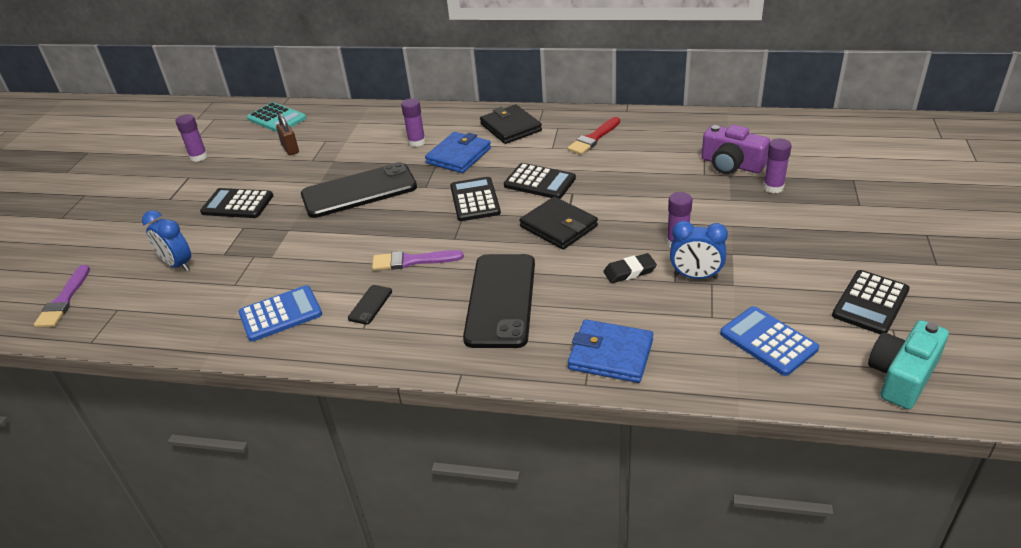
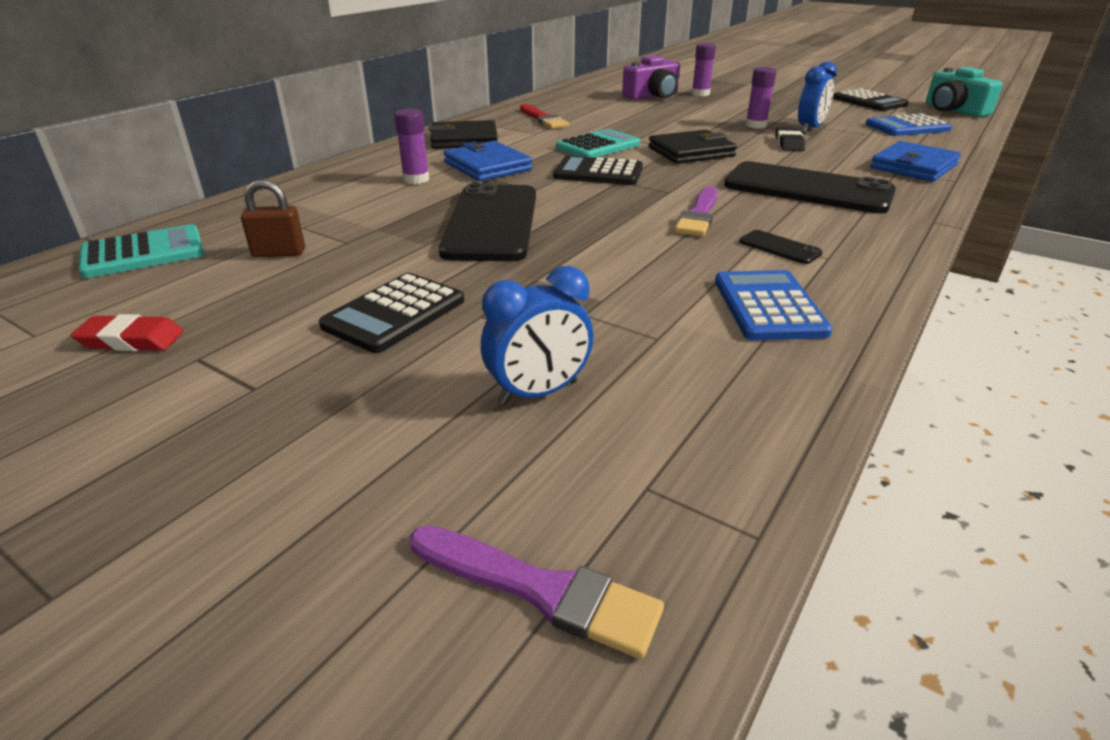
camera: 70 degrees left, 5 degrees down
(198, 157) = (131, 340): purple glue stick -> red eraser
(539, 182) = (598, 146): black calculator -> turquoise calculator

